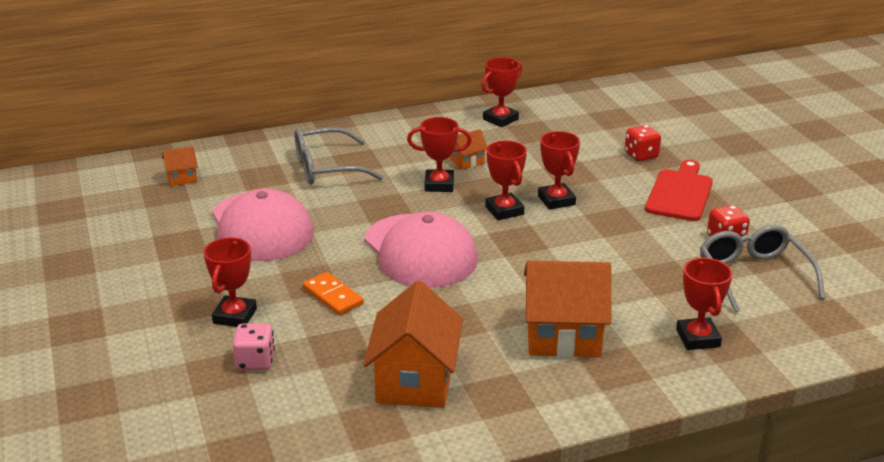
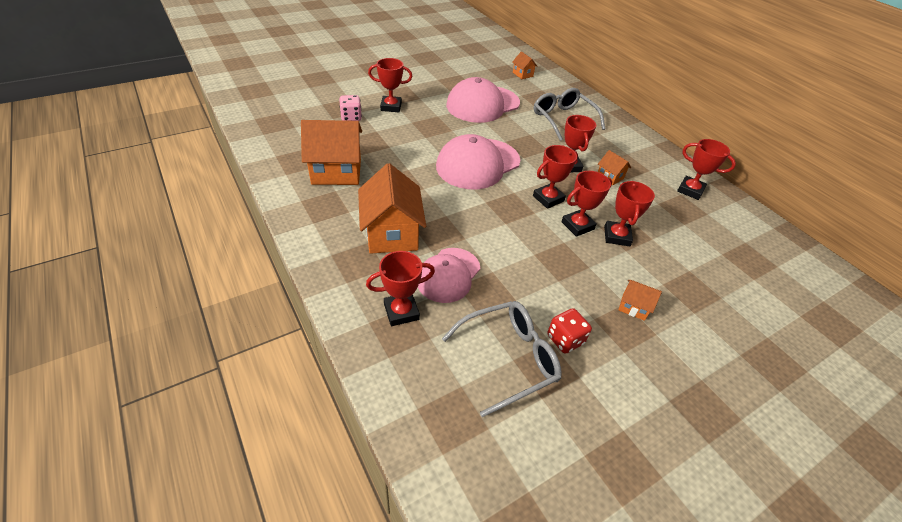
camera: 75 degrees right, 15 degrees up
(333, 296) = (417, 135): orange domino -> none
(576, 180) = (616, 236): none -> red trophy
(638, 299) = (448, 275): none -> pink cap
(641, 155) = (689, 279): red dice -> none
(680, 193) = (633, 307): red cutting board -> orange house

